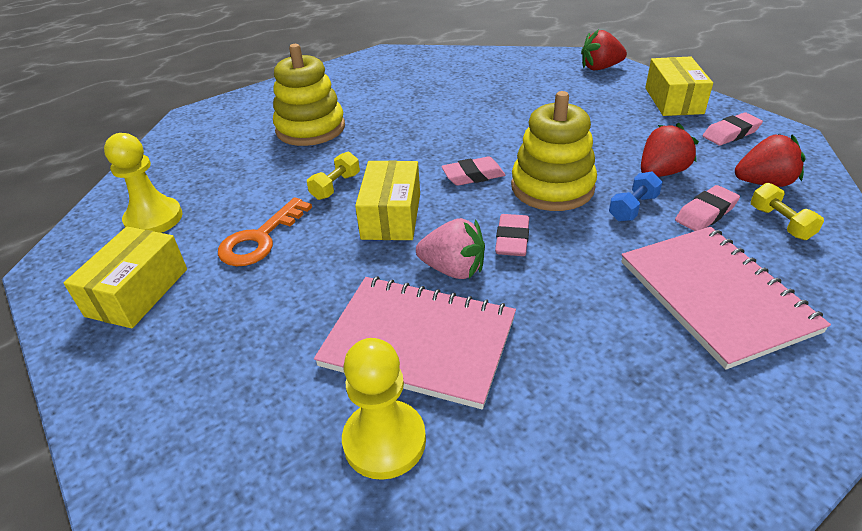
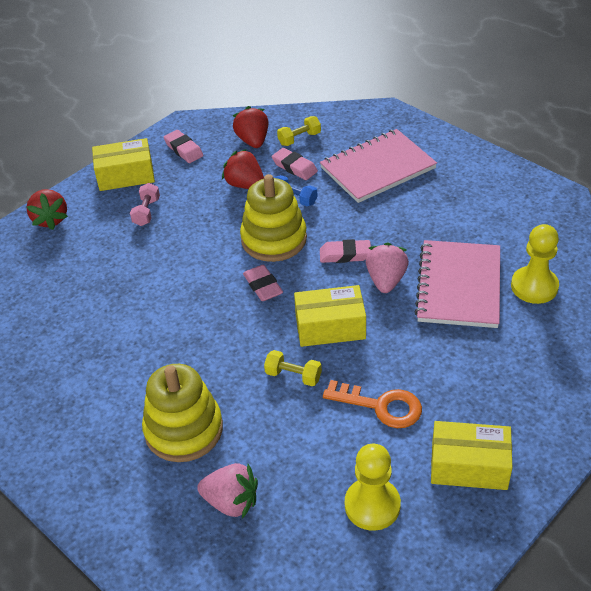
camera: 100 degrees left, 5 degrees up
(222, 148) = (231, 502): none -> pink strawberry
(609, 112) = (146, 212): none -> pink dumbbell

